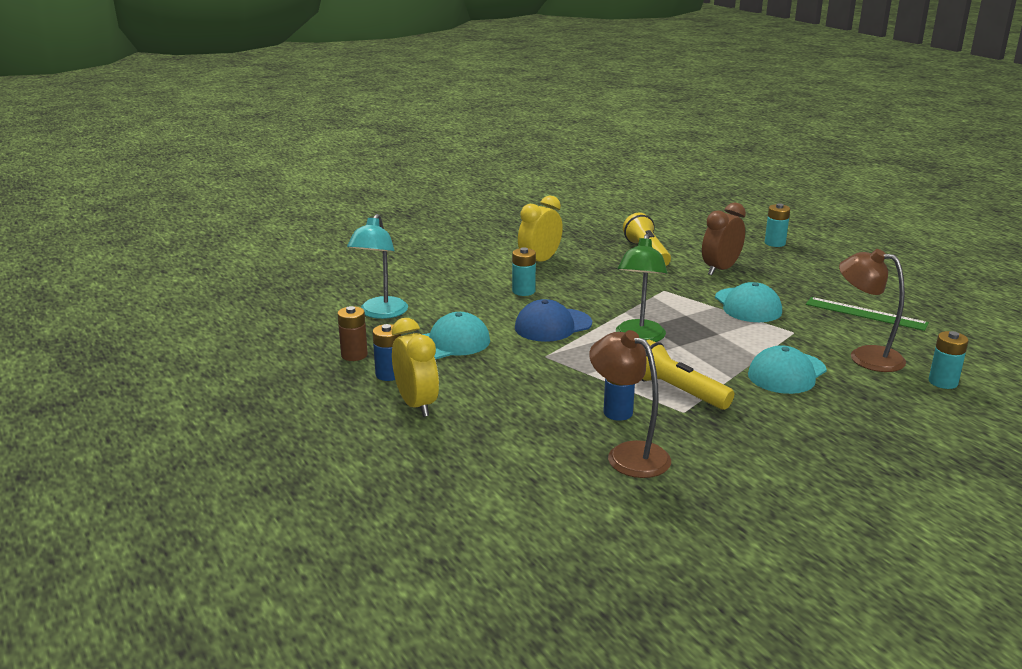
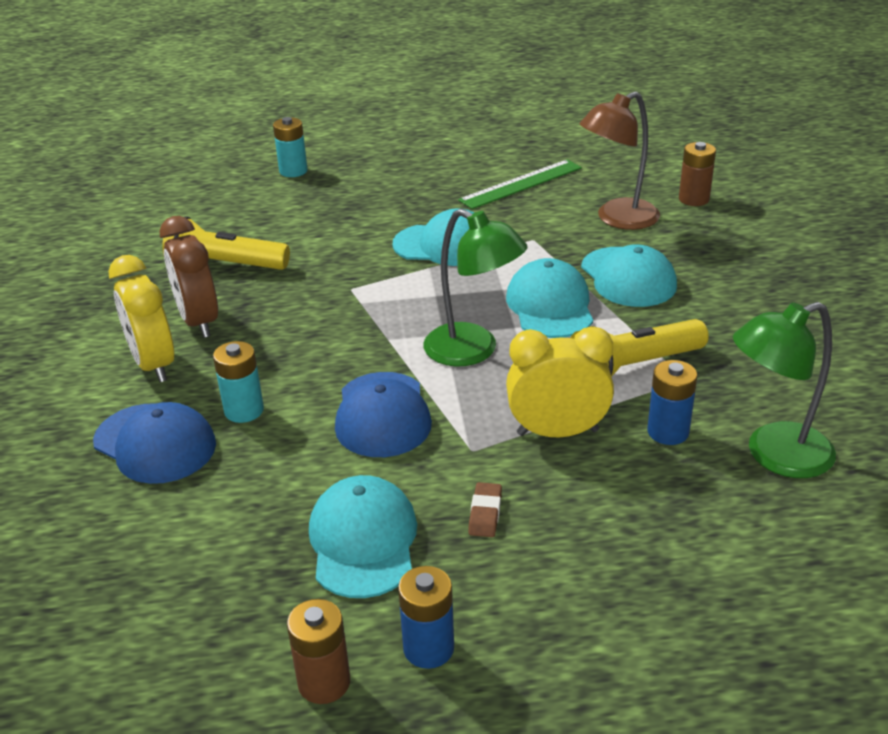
camera: 65 degrees left, 10 degrees up
(380, 313) = (181, 605): turquoise lamp -> none
(416, 404) = (552, 636): yellow clock -> yellow clock (557, 432)
(480, 279) = (155, 443): none -> blue cap
(495, 370) = (485, 513): none -> brown eraser
(628, 454) = (774, 455): brown lamp -> green lamp
(717, 352) = (550, 306): none -> turquoise cap
(720, 269) = (329, 229): brown clock -> brown clock (199, 321)
(943, 382) = (694, 199): turquoise battery -> brown battery

